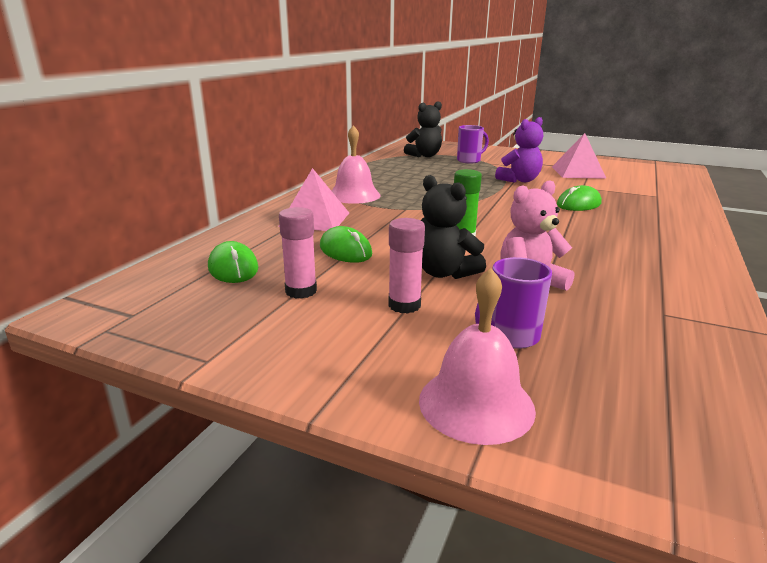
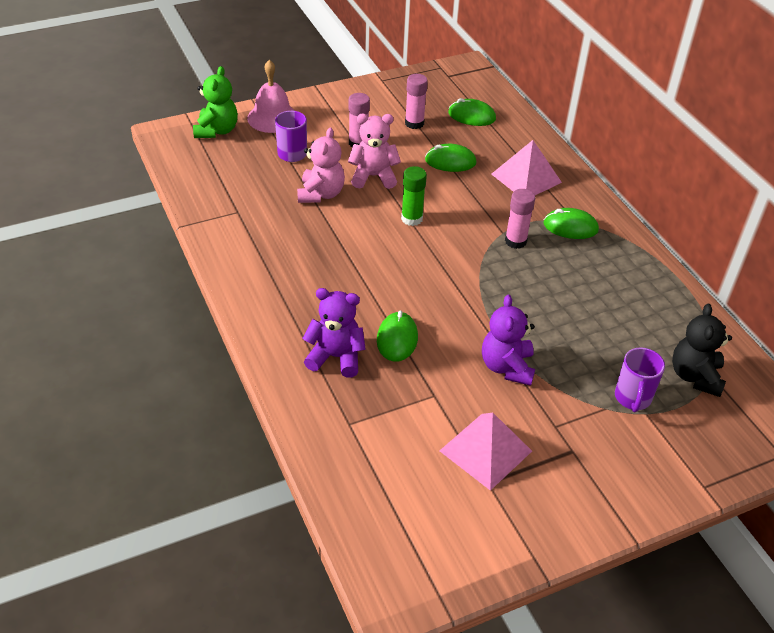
camera: 130 degrees right, 20 degrees up
(354, 195) = (570, 227): pink bell -> green mouse
(406, 203) = (515, 241): none -> pink glue stick
(444, 273) = (373, 176): black teddy bear -> pink teddy bear
(617, 441) = (217, 131): none -> green teddy bear
(639, 212) = (336, 357): none -> purple teddy bear

